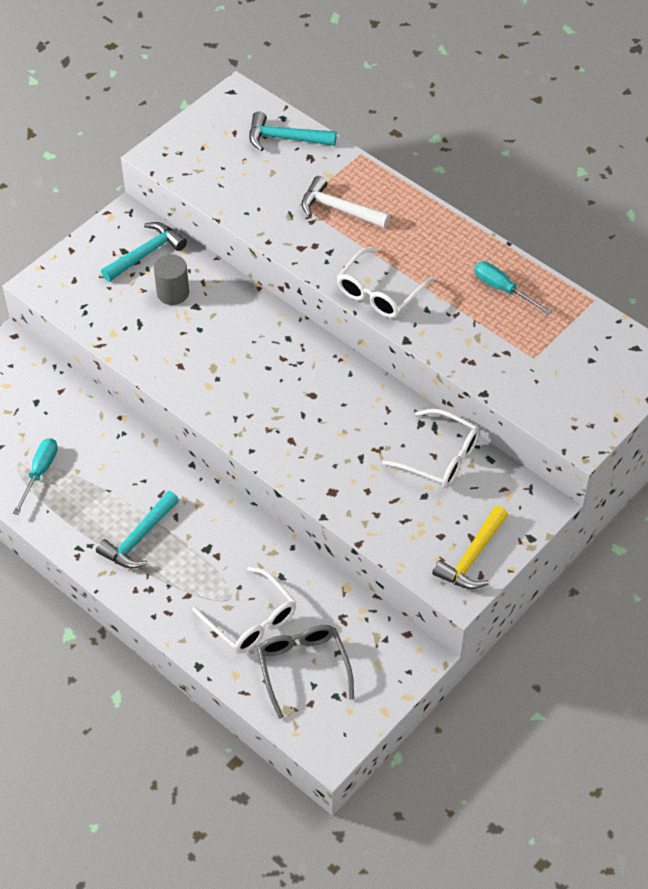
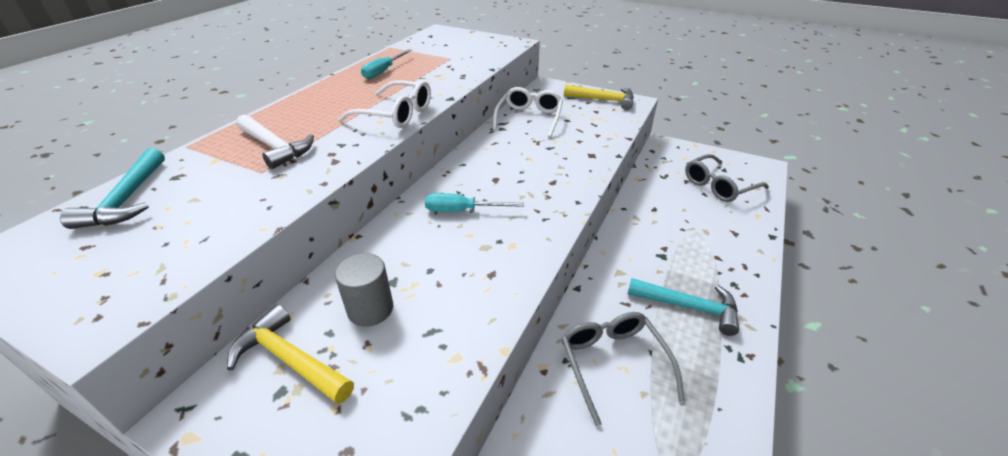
camera: 105 degrees left, 15 degrees down
(40, 473) = (673, 439): turquoise screwdriver -> turquoise screwdriver (462, 210)
(108, 462) = (613, 363): none -> grey glasses
(146, 253) = (290, 359): turquoise hammer -> yellow hammer
(251, 620) = (706, 216): white glasses -> none
(338, 209) = (275, 147): white hammer -> white hammer turned 60 degrees counterclockwise

